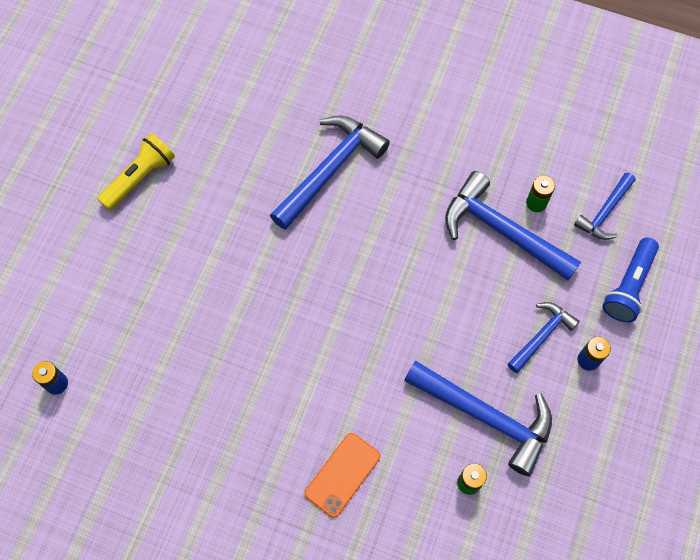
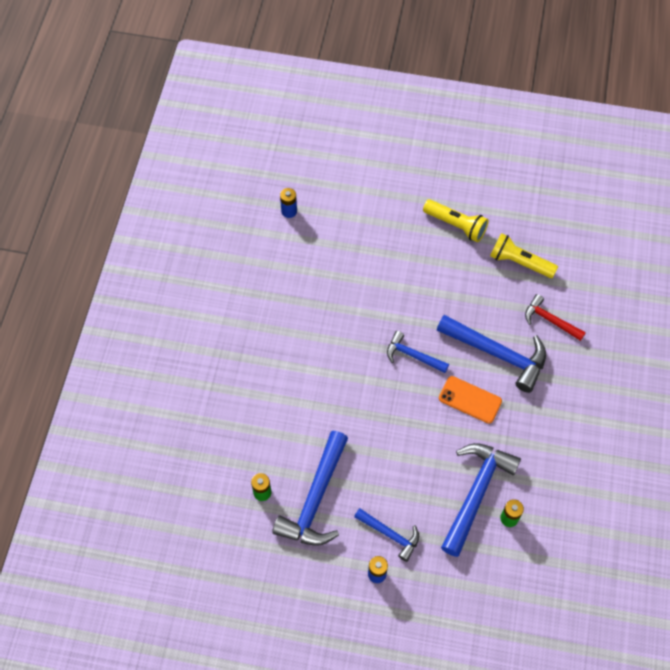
camera: 80 degrees right, 5 degrees down
(212, 119) = (519, 262): none -> yellow flashlight
(298, 105) = (550, 320): none -> red hammer
(342, 475) = (254, 403): orange phone -> orange phone (470, 400)
(604, 212) = (514, 577): blue hammer -> blue hammer (412, 355)
(628, 286) = (449, 602): blue flashlight -> none

